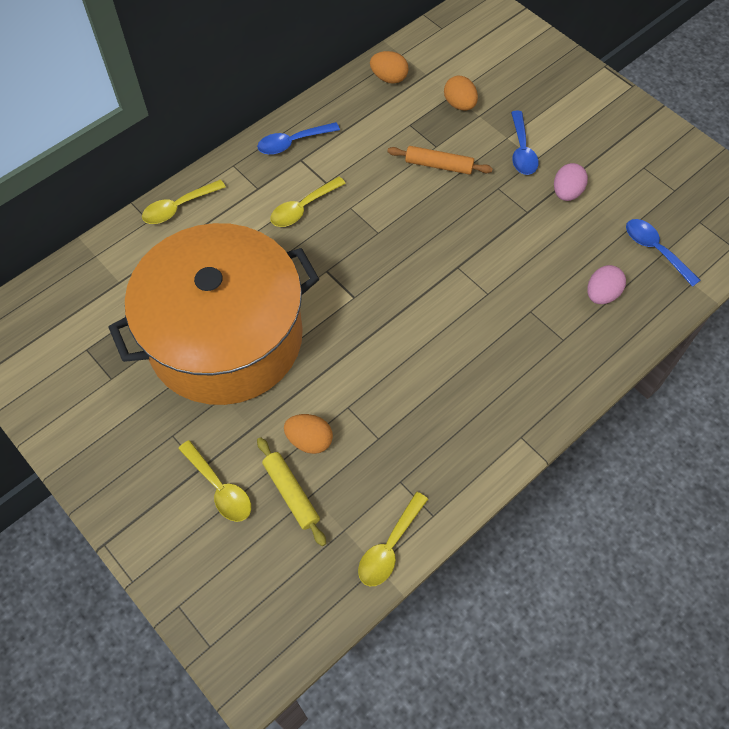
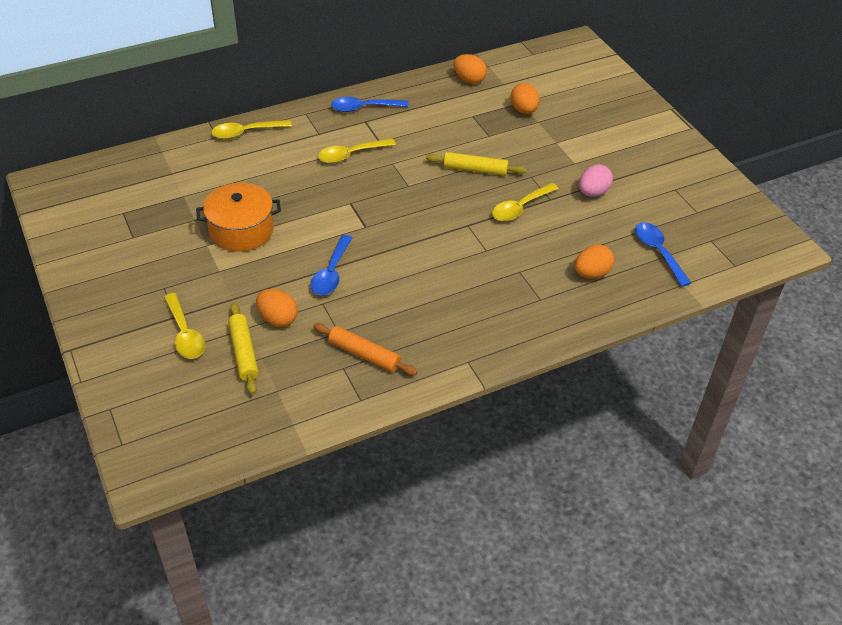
camera: 15 degrees right, 15 degrees down
(225, 337) = (241, 230): orange pot -> orange pot, size x0.46
(389, 547) = (311, 413): yellow spoon -> yellow spoon (520, 208)
(439, 165) = (485, 149): orange rolling pin -> orange rolling pin (364, 354)
(439, 194) = (475, 170): none -> yellow rolling pin
(522, 150) = (565, 154): blue spoon -> blue spoon (331, 273)
(601, 294) = (591, 273): pink egg -> orange egg

